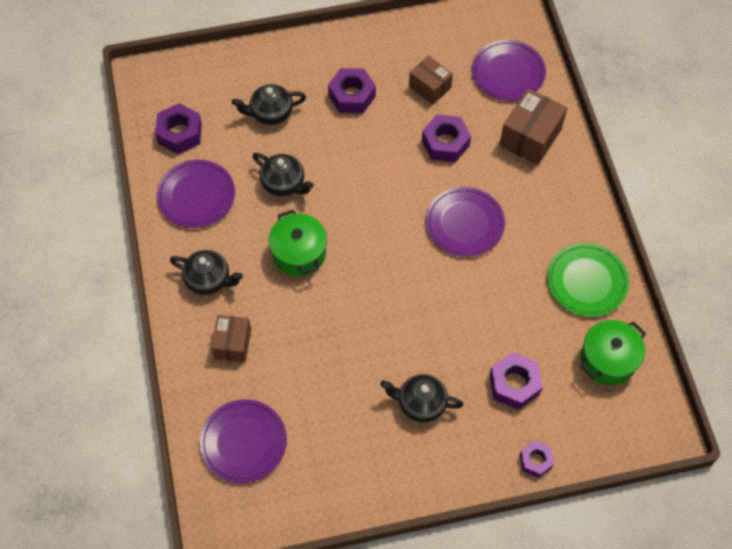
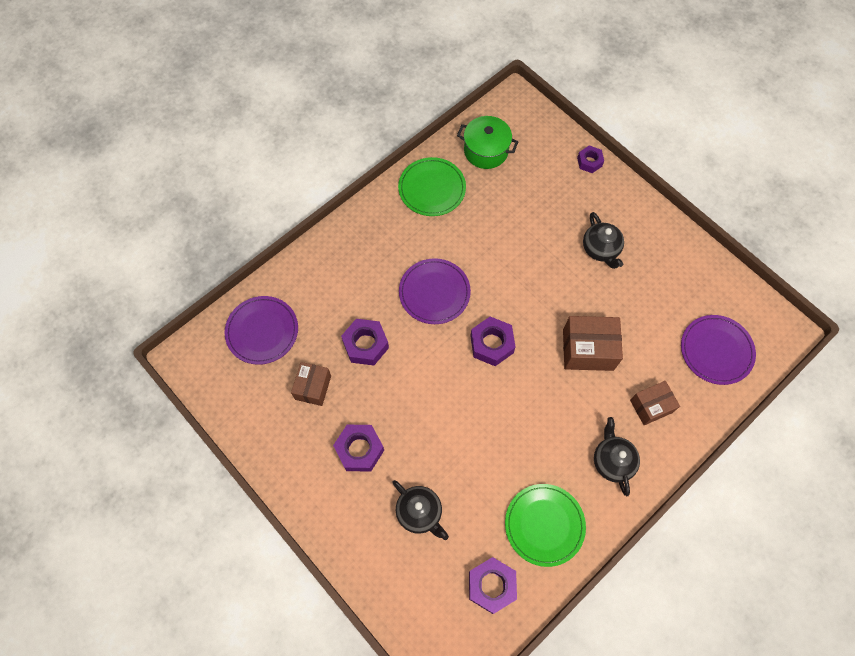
camera: 120 degrees left, 5 degrees up
(196, 195) = (544, 525): purple plate -> green plate
(284, 183) = (485, 455): black teapot -> none
(299, 253) = (541, 402): green pot -> none
(514, 384) = (544, 198): purple nut -> purple nut (491, 344)
(530, 137) = (322, 283): brown box -> brown box (588, 350)

